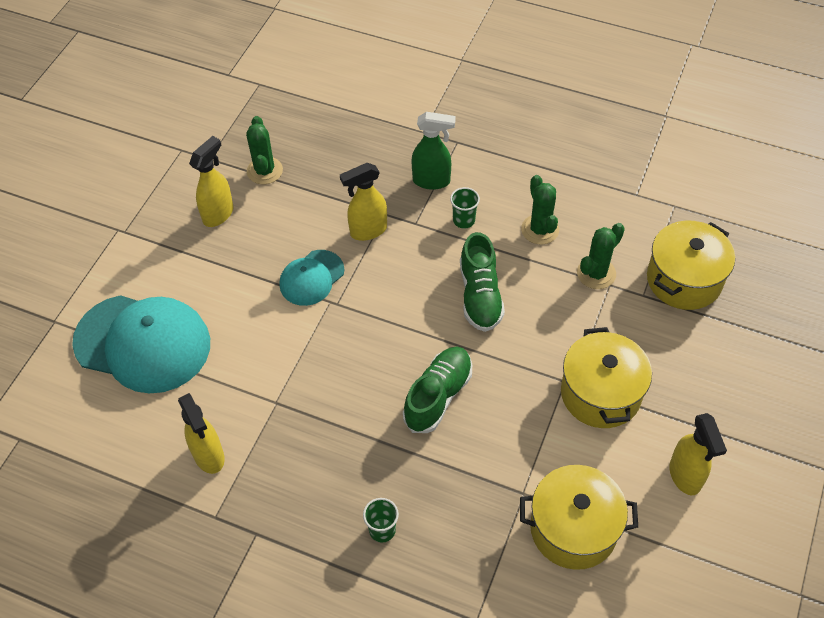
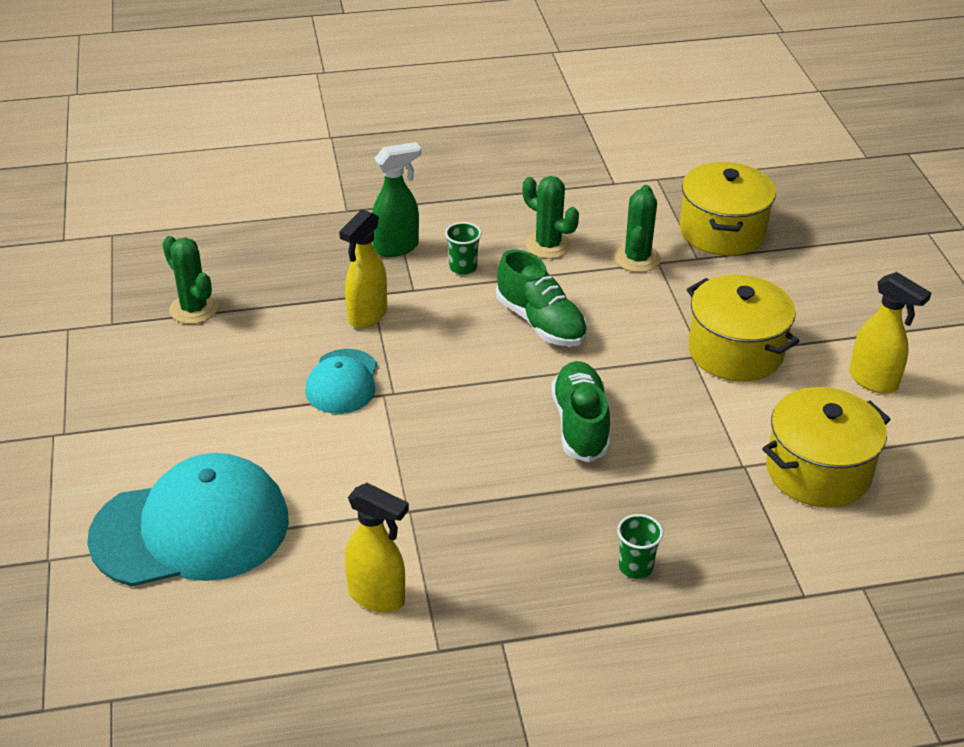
camera: 35 degrees left, 15 degrees down
(219, 214) = (173, 369): yellow spray bottle -> none

